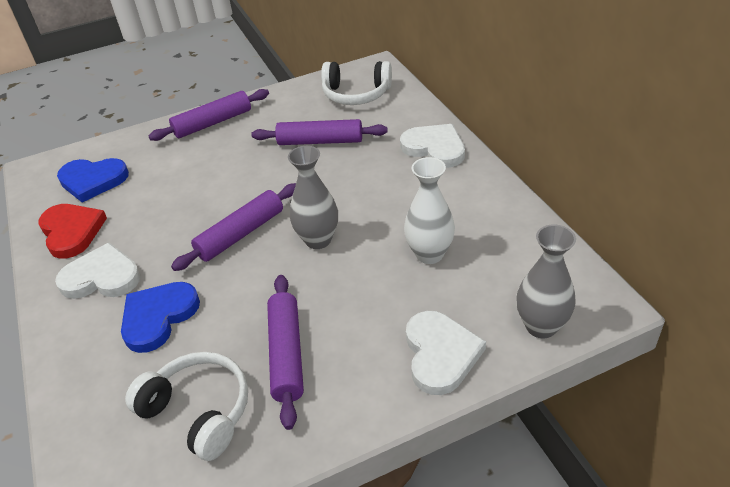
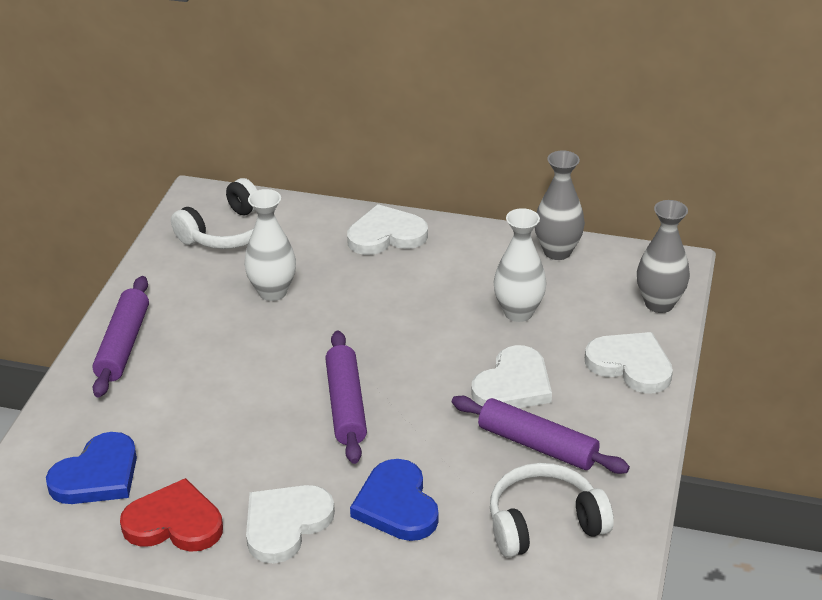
camera: 55 degrees left, 5 degrees down
(318, 240) = (419, 362): grey vase -> grey vase (557, 251)
(320, 141) = (272, 292): purple rolling pin -> white vase
(343, 300) = (513, 385): none -> white heart

